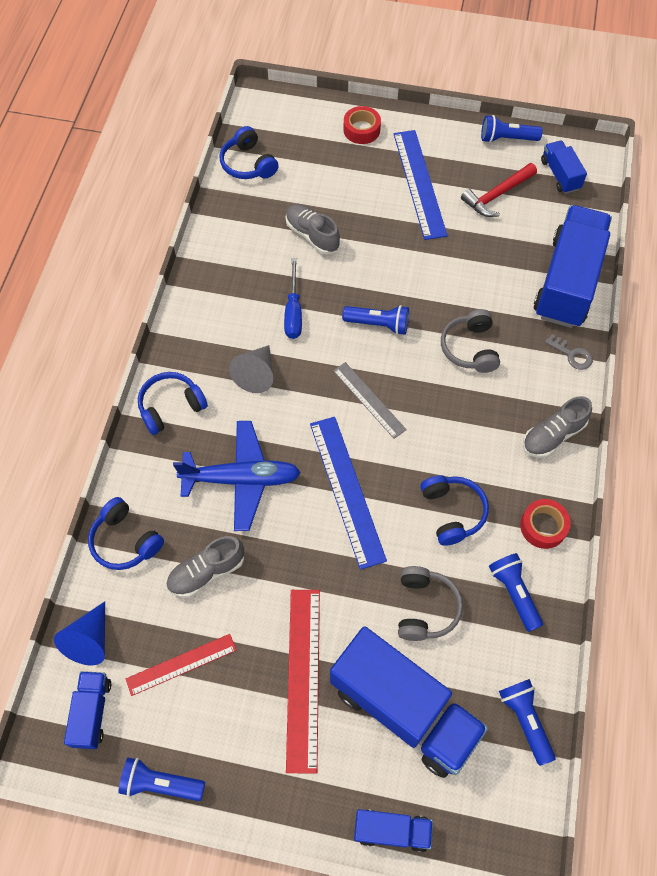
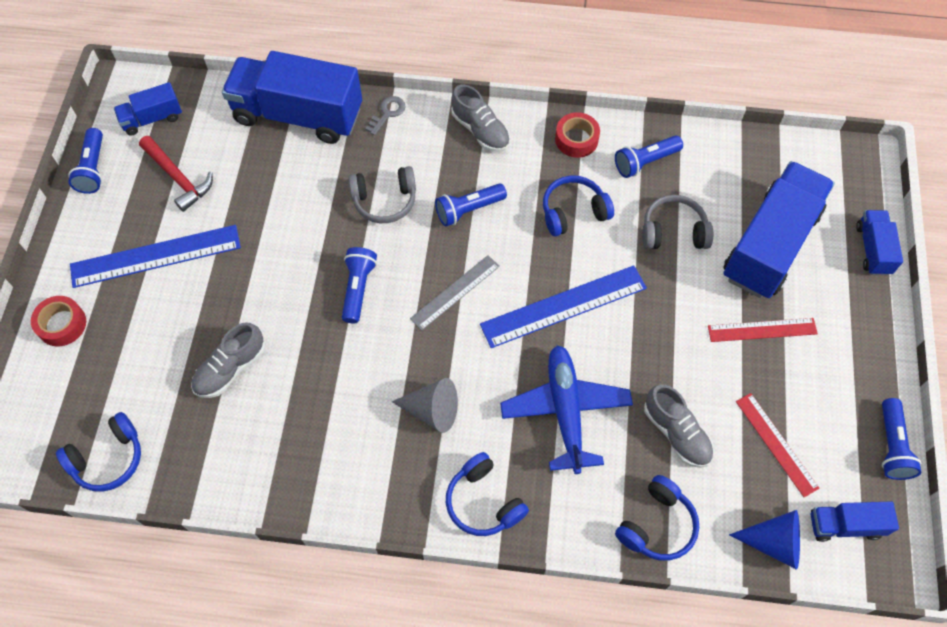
camera: 95 degrees left, 0 degrees up
(293, 311) = (344, 379): blue screwdriver -> none
(303, 677) = (762, 330): red ruler -> red ruler, size x0.62
(525, 720) = (756, 154): blue flashlight -> blue flashlight (468, 210)

